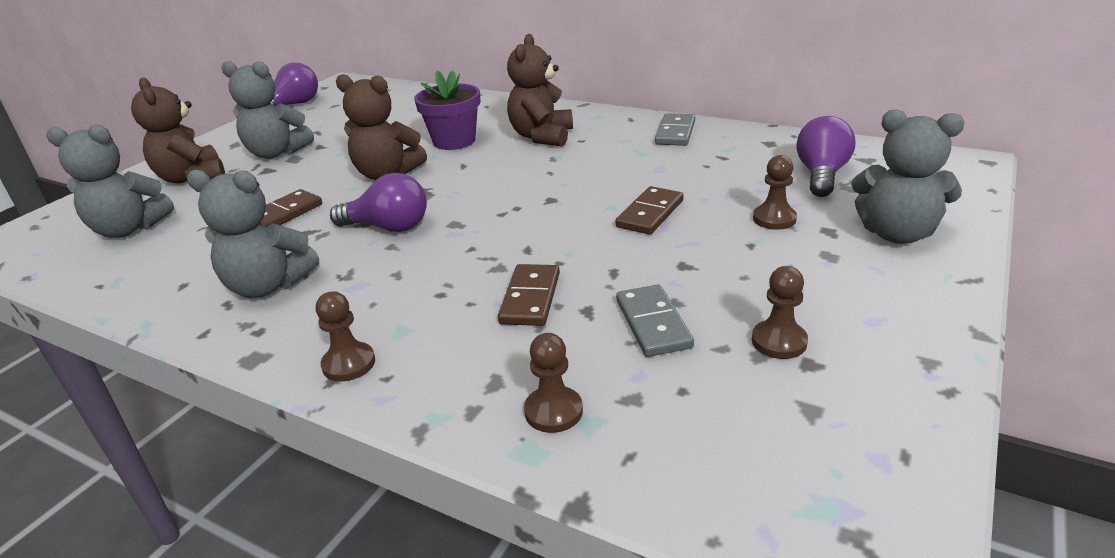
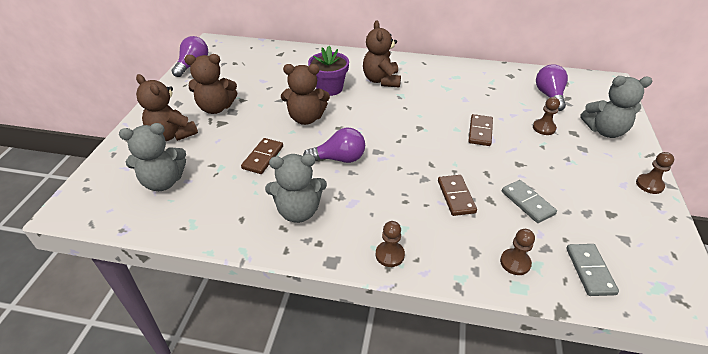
camera: 20 degrees left, 10 degrees up
(276, 153) = (216, 108): grey teddy bear -> brown teddy bear
(675, 133) = (456, 72): grey domino -> grey domino (590, 271)
(779, 341) = (590, 203): brown pawn -> brown pawn (649, 185)

